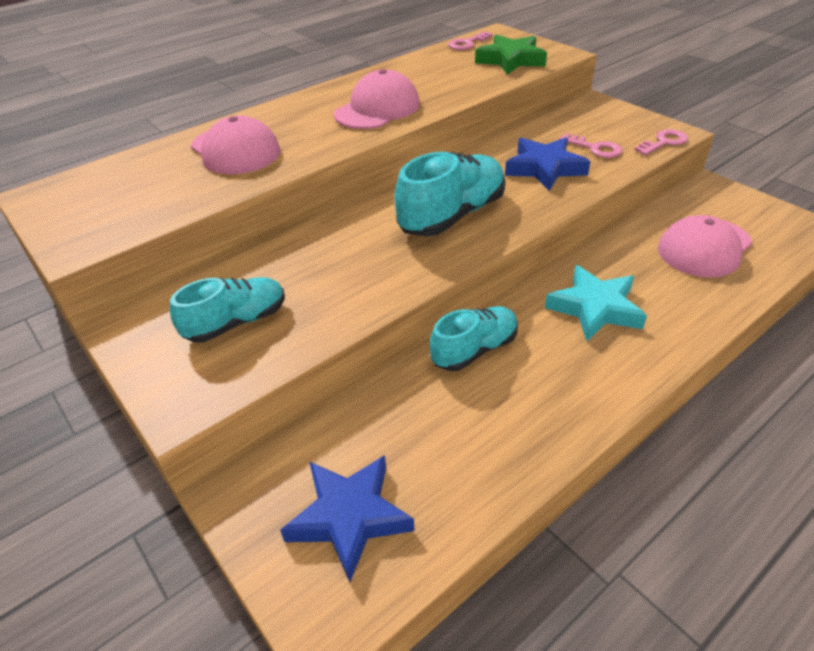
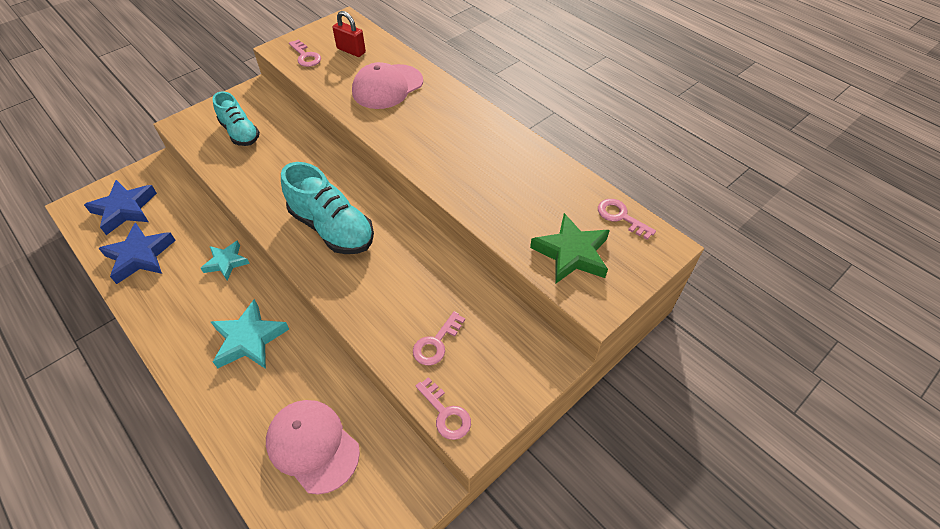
camera: 85 degrees right, 10 degrees up
(118, 220) = (306, 56): none -> pink key
(130, 182) = (351, 50): none -> red padlock
(377, 109) = (450, 155): pink cap -> none
(474, 350) = (226, 262): turquoise shoe -> turquoise star
(544, 168) = (399, 295): blue star -> blue star (140, 256)

